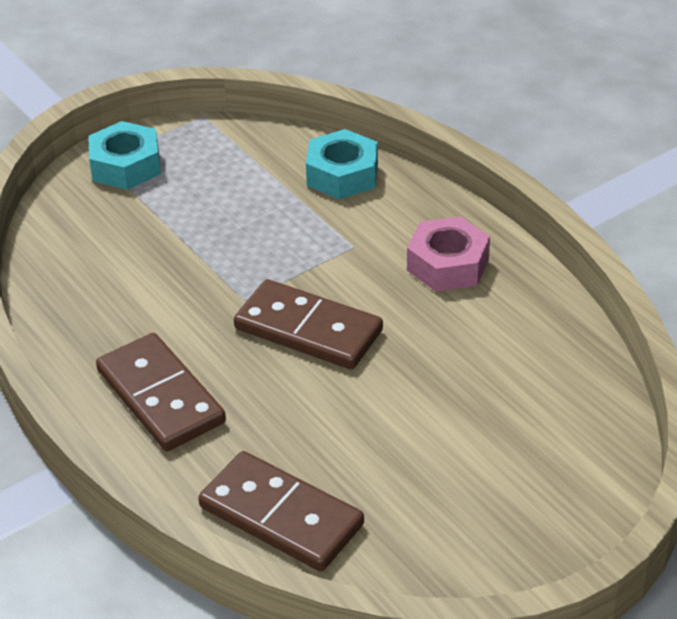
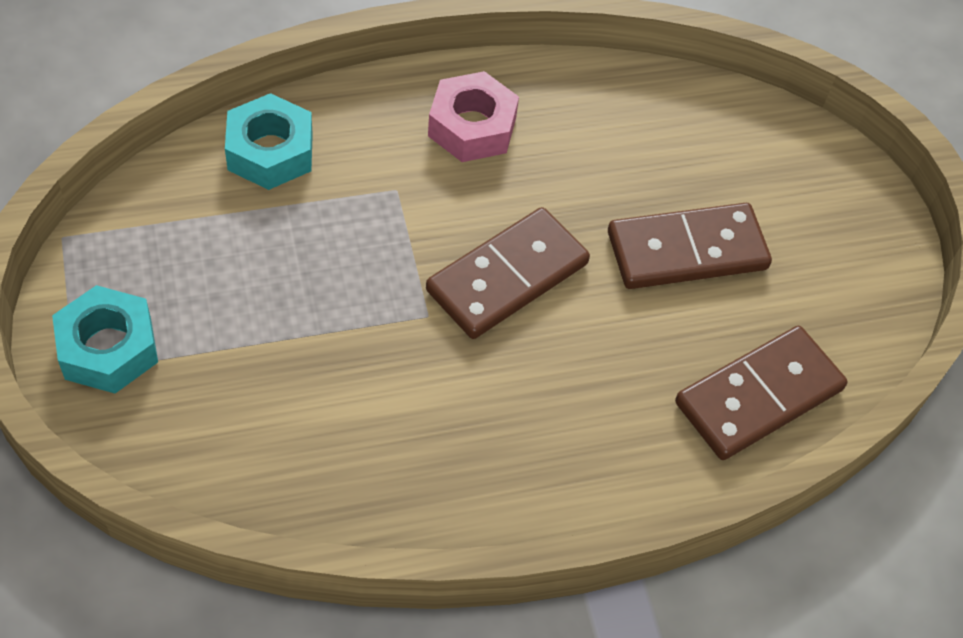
camera: 75 degrees left, 15 degrees up
(160, 396) = (544, 445): brown domino -> brown domino (687, 251)

